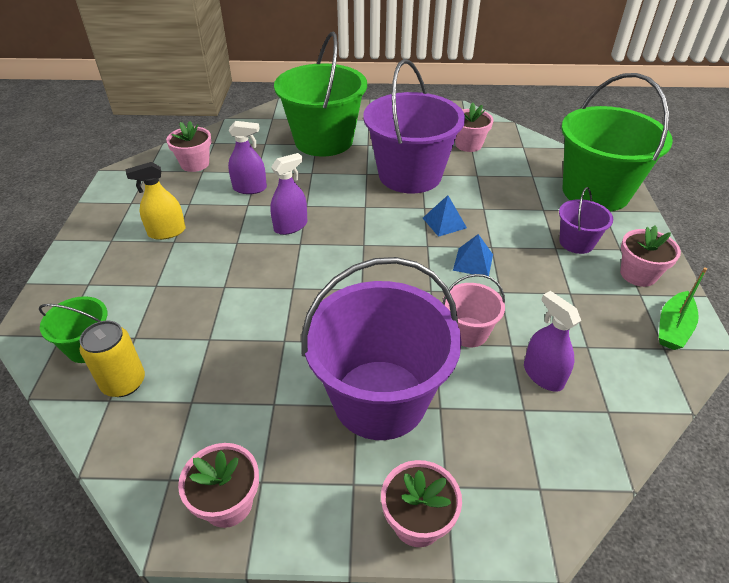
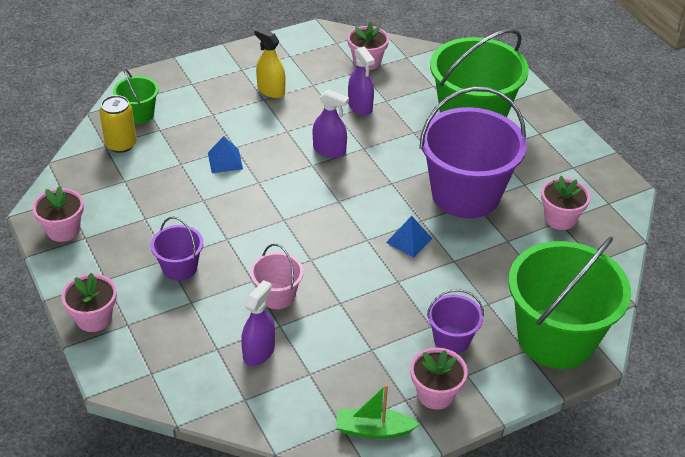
camera: 60 degrees right, 0 degrees up
(379, 399) = (179, 268): purple bucket -> purple bucket, size x0.47
(473, 262) = (366, 275): blue pyramid -> blue pyramid (225, 161)

